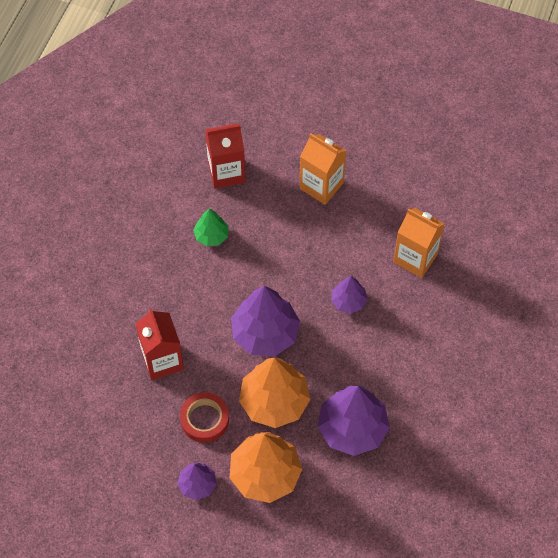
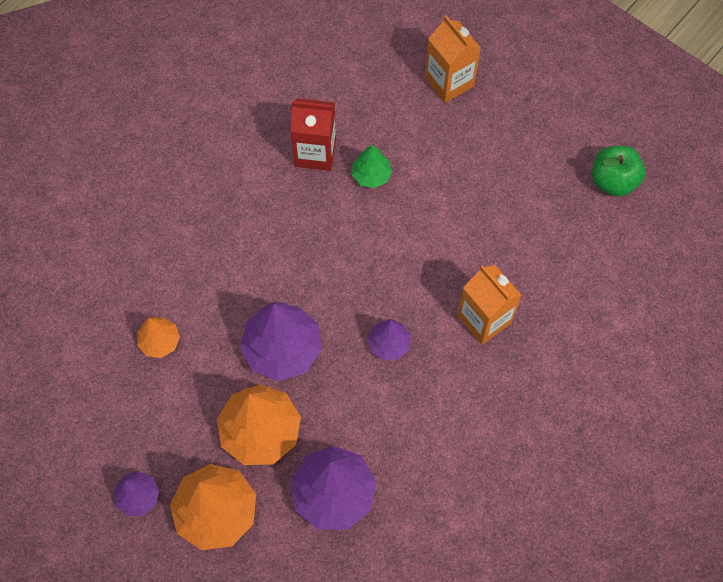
camera: 20 degrees right, 5 degrees up
(162, 360) = (160, 341): red carton -> orange tree
(204, 419) = (177, 425): red tape -> none
(211, 235) = (270, 218): green tree -> green tree (371, 175)
(321, 185) = (413, 201): orange carton -> orange carton (449, 82)
(472, 121) = (613, 181): none -> green apple

